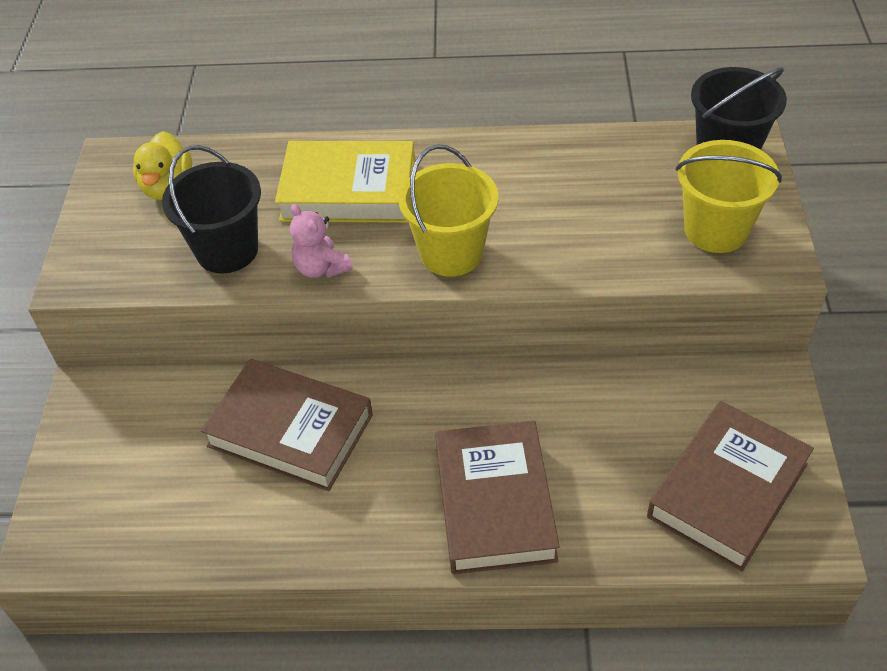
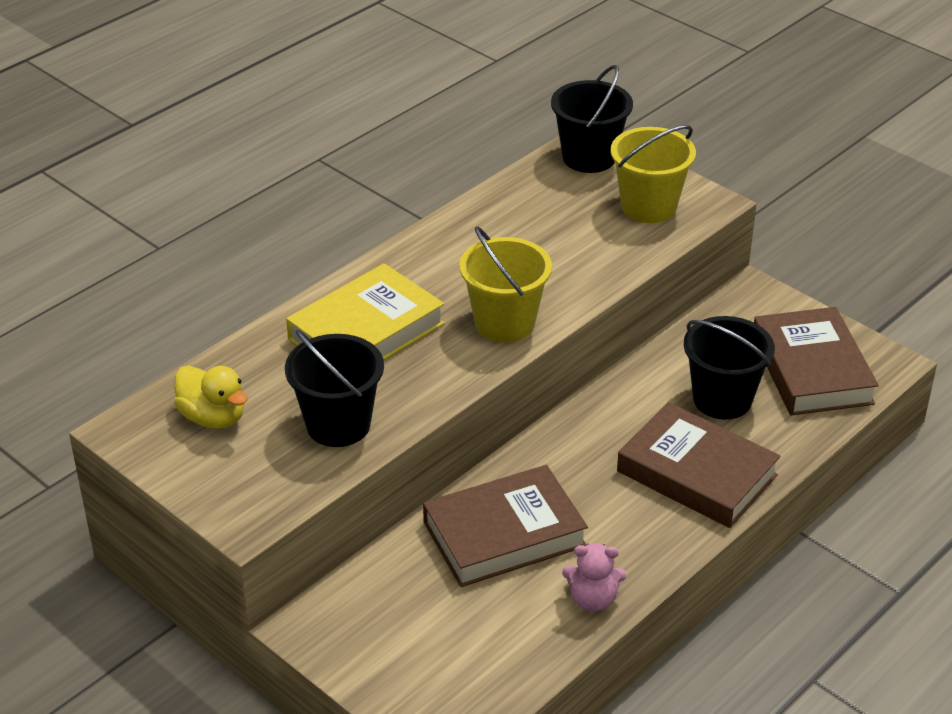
camera: 50 degrees left, 10 degrees down
(321, 268) = (429, 389): pink teddy bear -> pink teddy bear (592, 599)
(607, 455) = (722, 399): none -> black bucket

